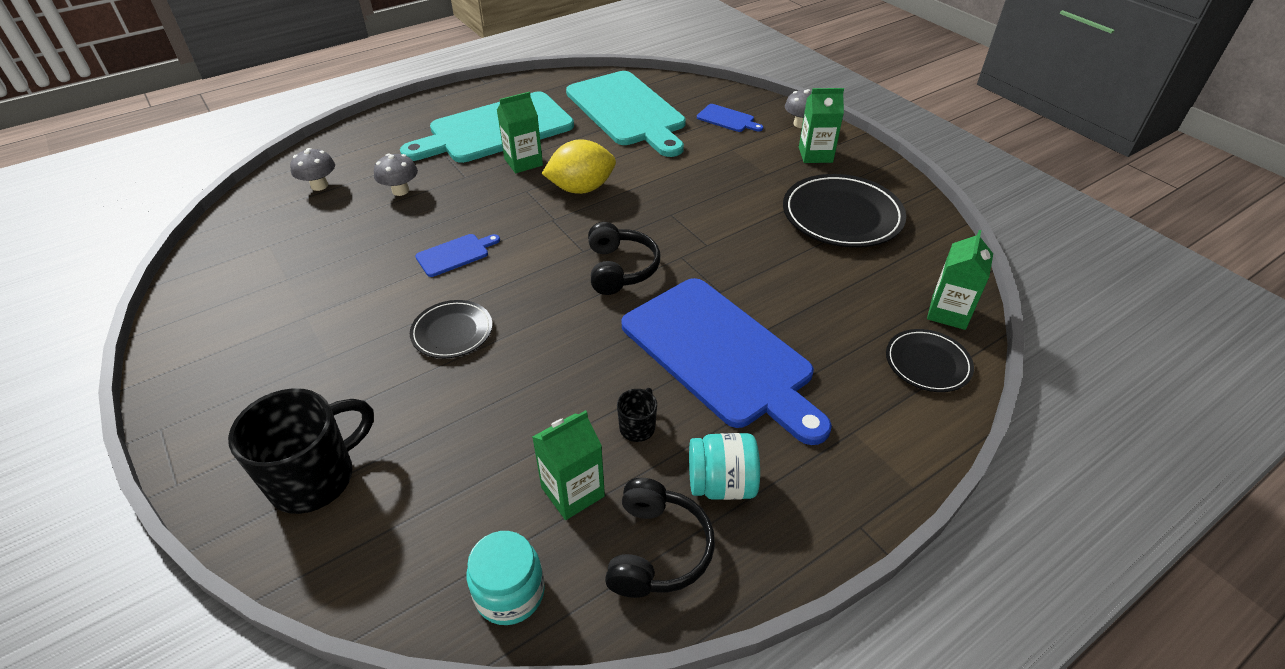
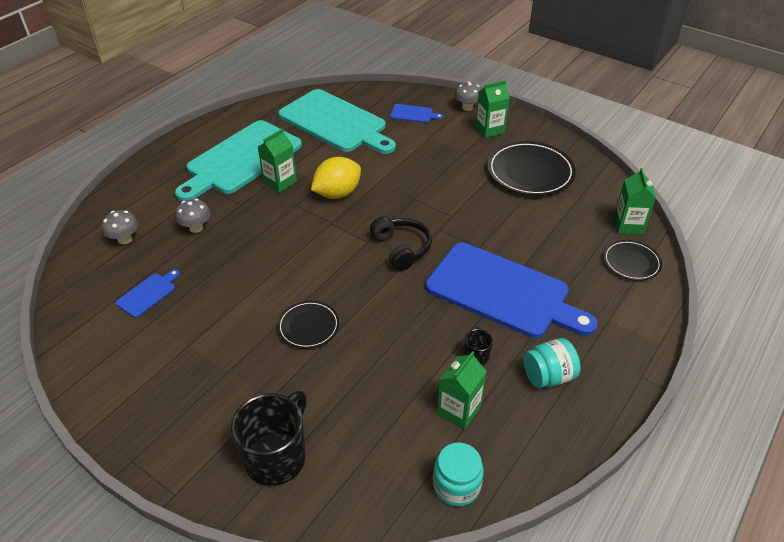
camera: 20 degrees left, 0 degrees up
(455, 254) = (273, 268): blue cutting board -> blue cutting board (148, 293)
(657, 550) = (531, 429): black headphones -> none

